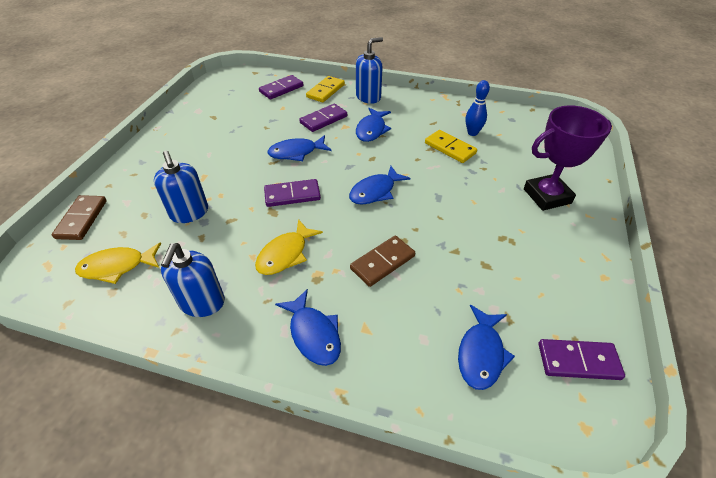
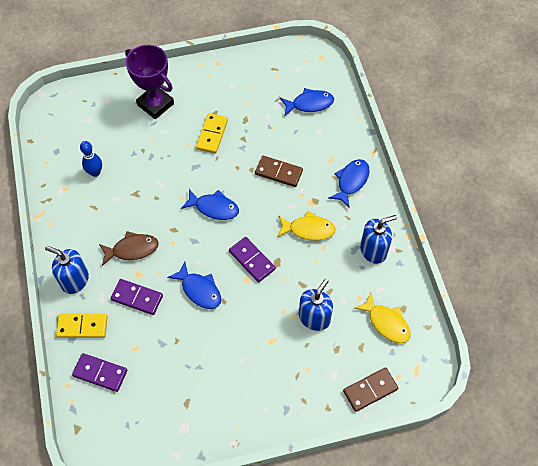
camera: 120 degrees left, 15 degrees up
(371, 130) = (132, 249): blue fish -> brown fish
(450, 148) = (128, 180): yellow domino -> yellow domino (212, 134)
(578, 361) = (286, 65): purple domino -> none

